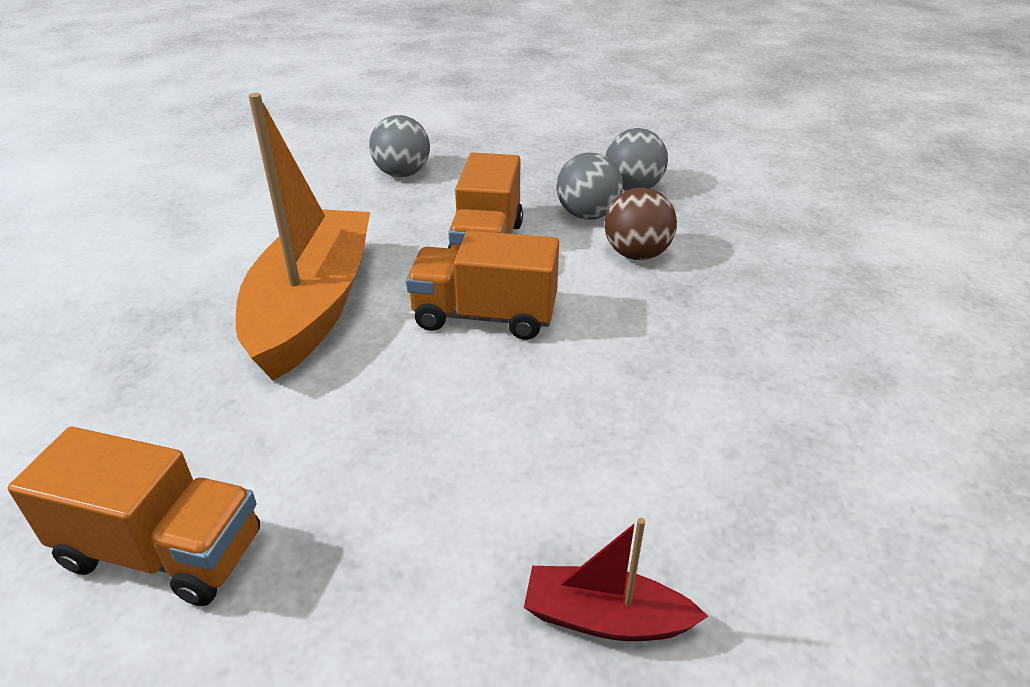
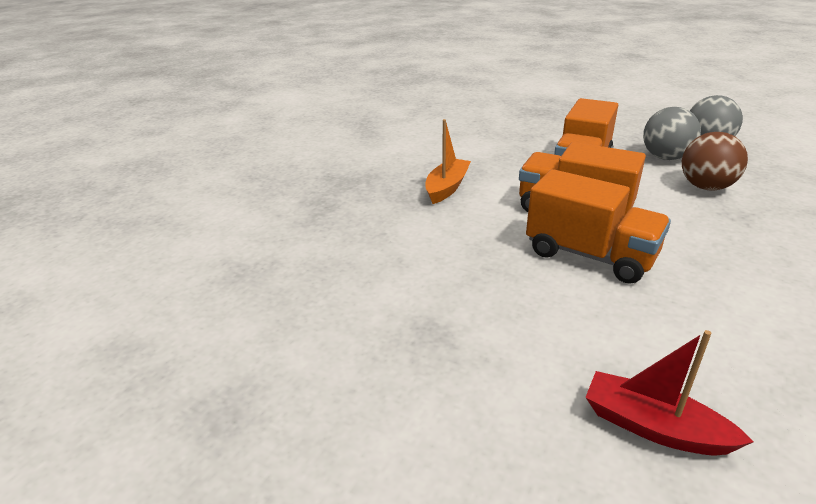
camera: 20 degrees right, 5 degrees down
(162, 551) = (324, 310): orange truck -> orange truck (590, 255)
(312, 307) = (447, 188): orange boat -> orange boat, size x0.45
(402, 174) = (522, 118): grey ball -> none

